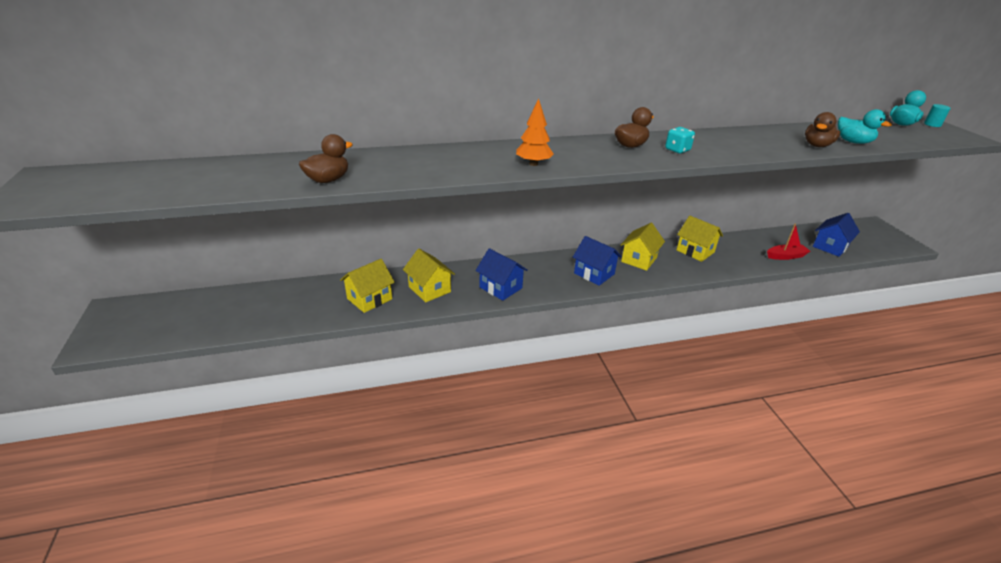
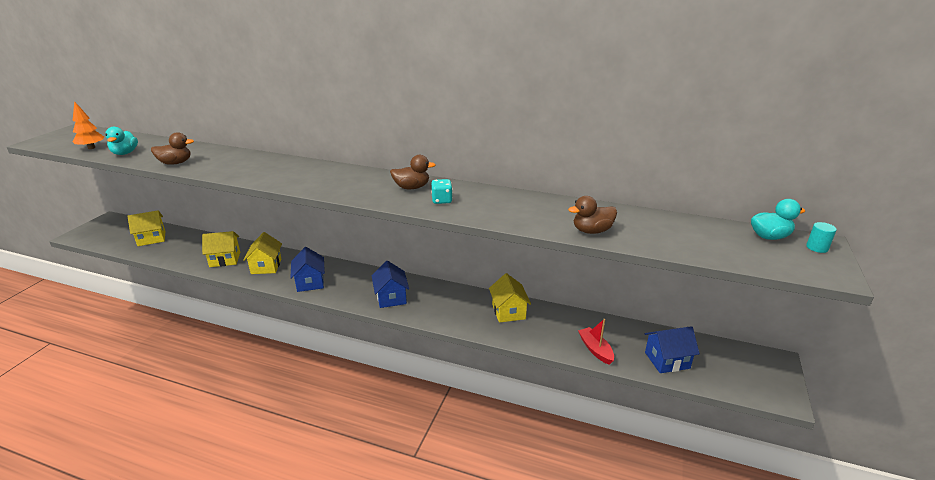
camera: 35 degrees right, 5 degrees down
(533, 164) = (309, 183): orange tree -> orange tree (91, 148)
(639, 259) = (445, 300): yellow house -> yellow house (151, 238)
(785, 256) = (595, 350): red boat -> red boat turned 135 degrees counterclockwise
(853, 142) = (646, 238): turquoise duck -> turquoise duck (125, 153)

